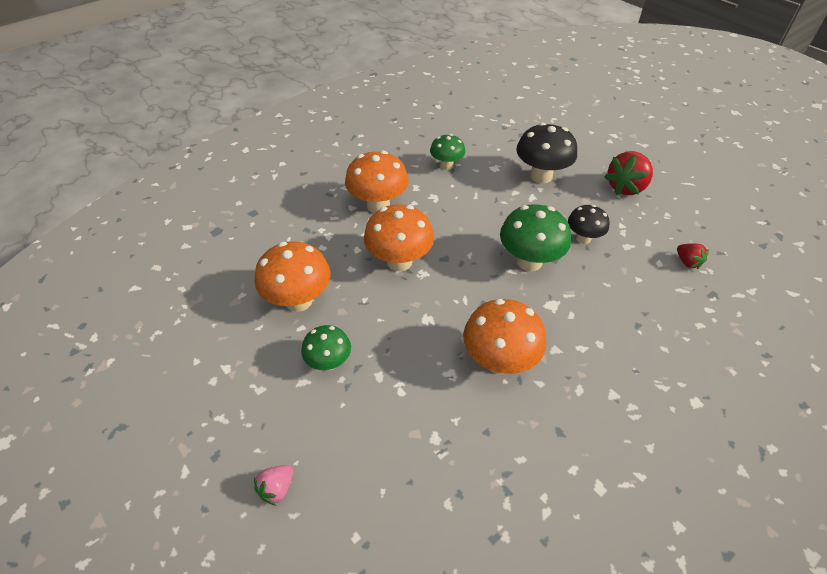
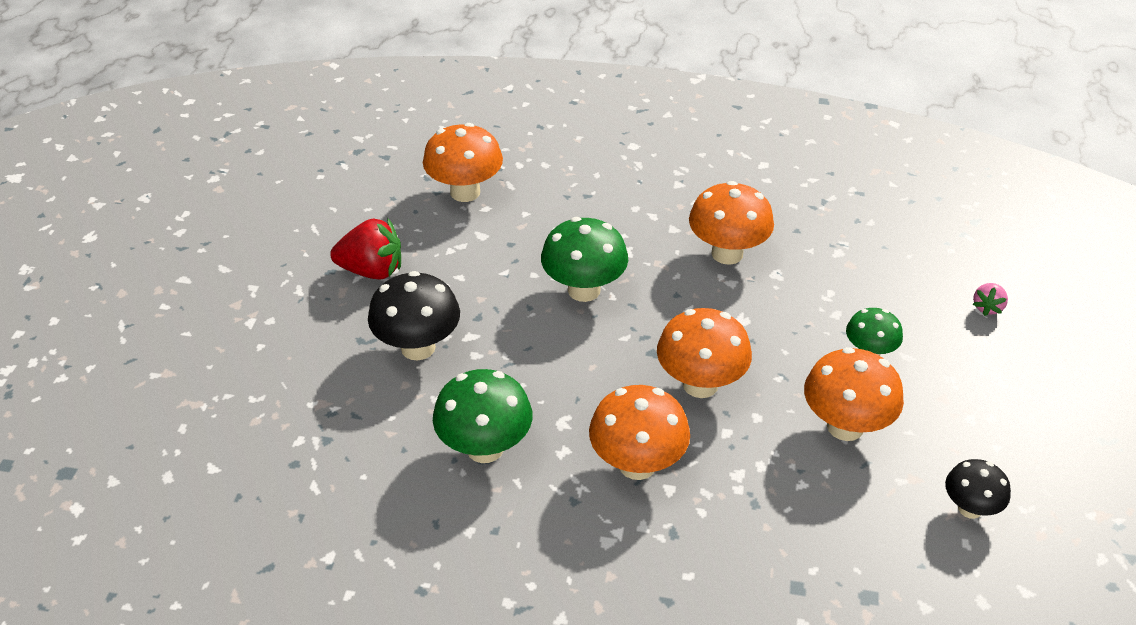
camera: 130 degrees left, 5 degrees down
(277, 488) = (987, 307): pink strawberry -> pink strawberry turned 120 degrees clockwise
(446, 165) = (485, 448): green mushroom -> green mushroom, size x1.63
(583, 238) = (503, 268): black mushroom -> black mushroom (970, 508)
(687, 262) = (465, 192): red strawberry -> orange mushroom

